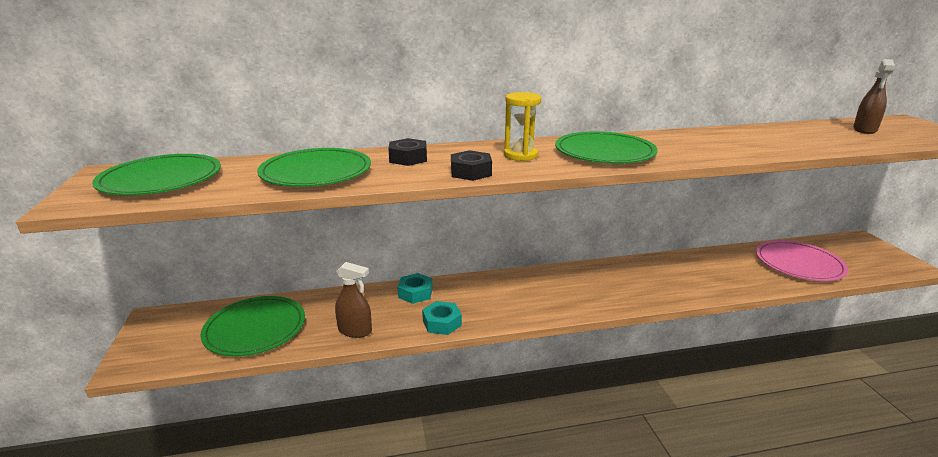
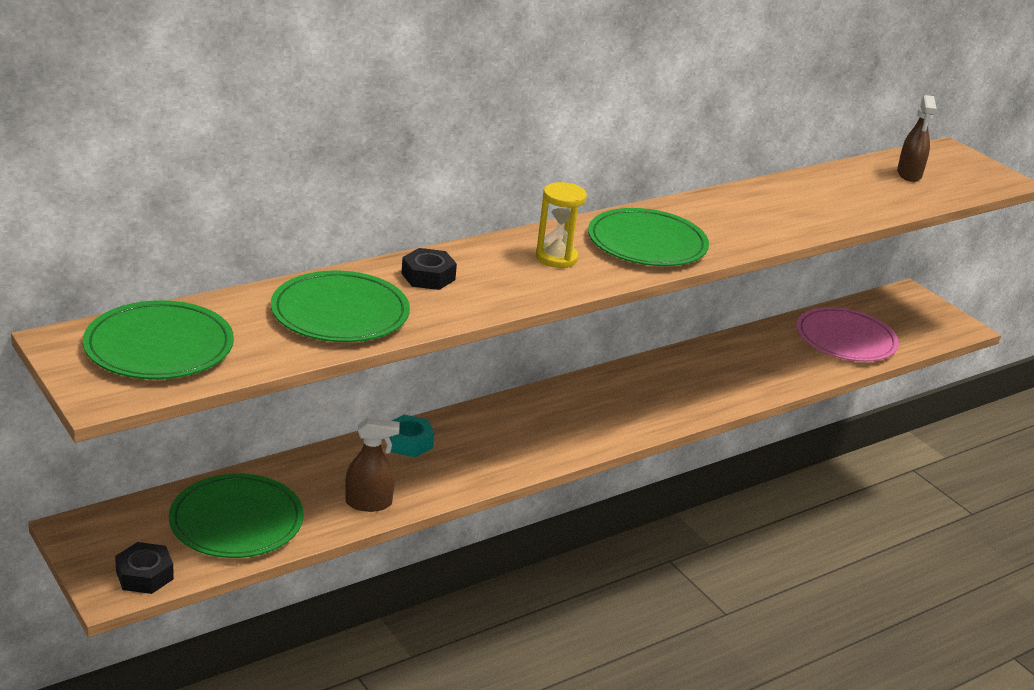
camera: 25 degrees left, 5 degrees up
(442, 323) = (468, 477): turquoise nut -> none
(471, 172) = (520, 293): black nut -> black nut (144, 575)

